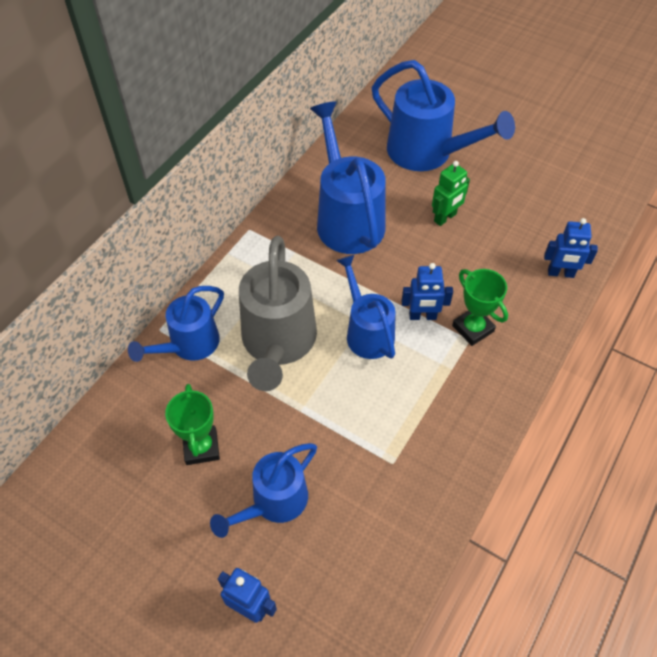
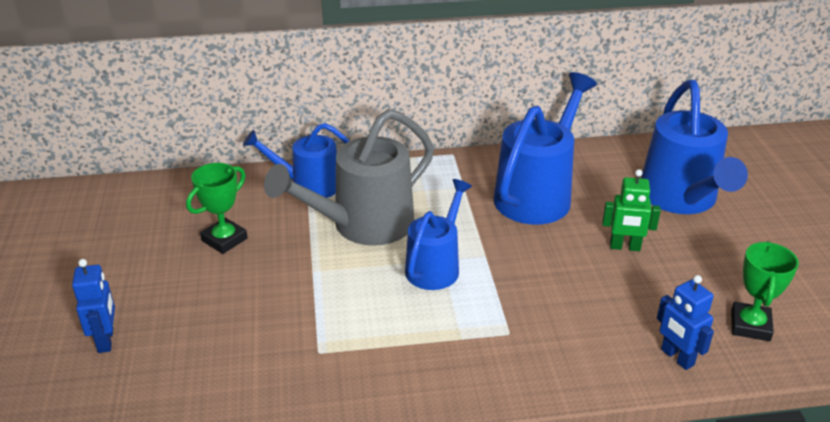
camera: 50 degrees right, 20 degrees down
(273, 503) = (211, 303): blue watering can -> none
(422, 316) = (495, 290): blue robot -> none
(473, 328) = (524, 329): green trophy -> green trophy (750, 325)

